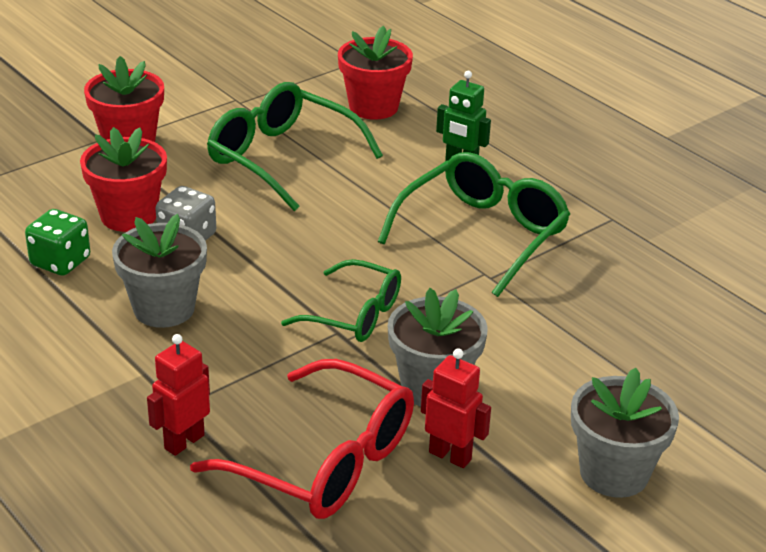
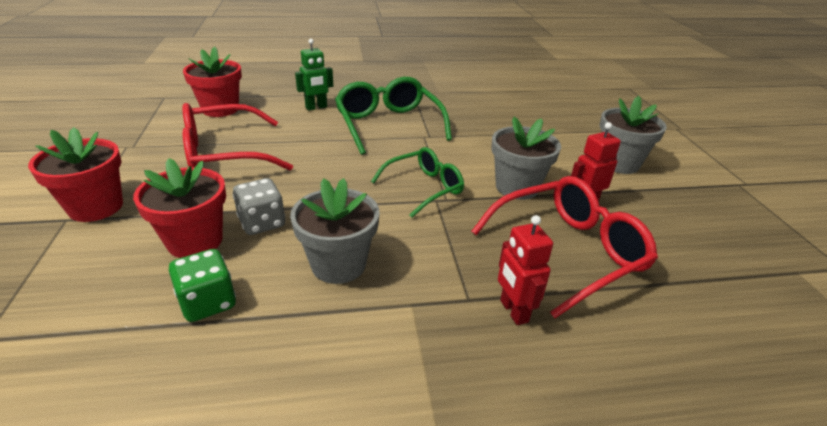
camera: 60 degrees left, 0 degrees up
(283, 158) = (225, 154): green glasses -> red glasses

